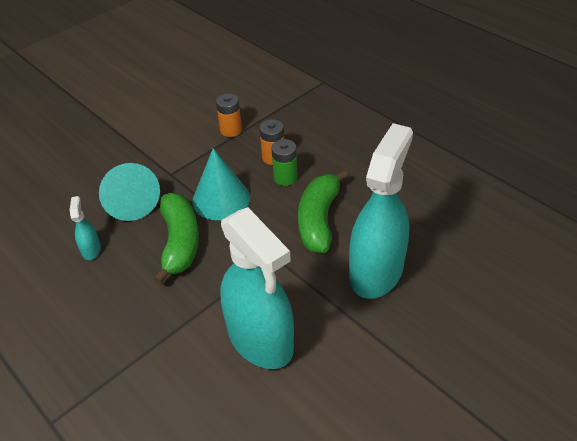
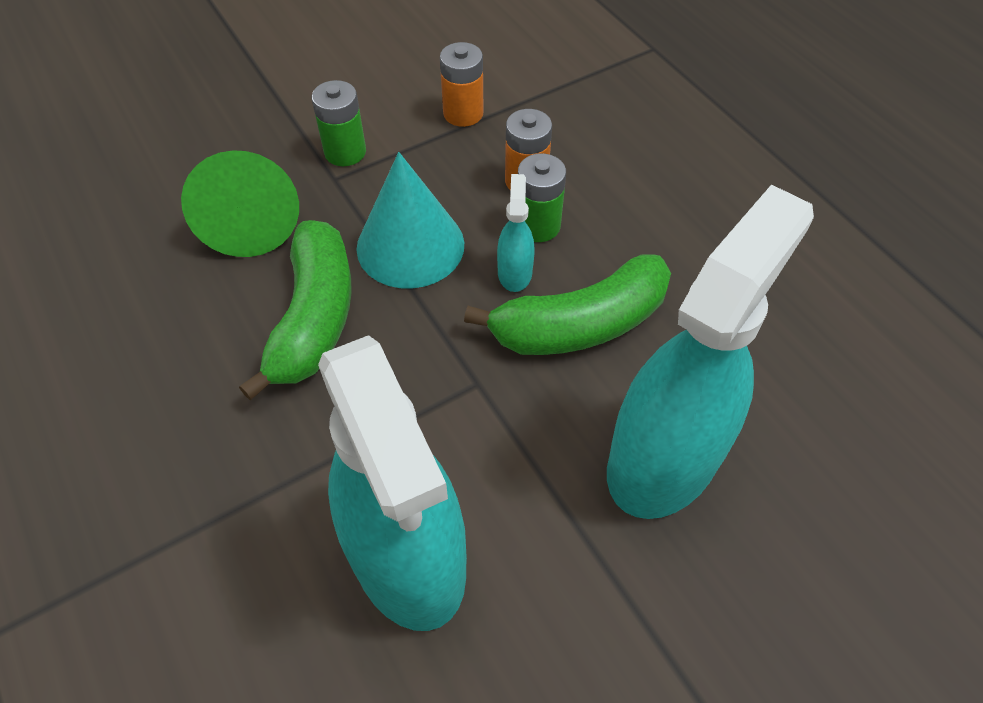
camera: 10 degrees right, 10 degrees up
(91, 249) = (156, 300): turquoise spray bottle -> turquoise spray bottle (515, 272)
(131, 202) = (251, 220): turquoise cone -> green cone
(172, 160) = (345, 152): none -> green battery
(319, 220) = (579, 324): green banana -> green banana turned 135 degrees counterclockwise

